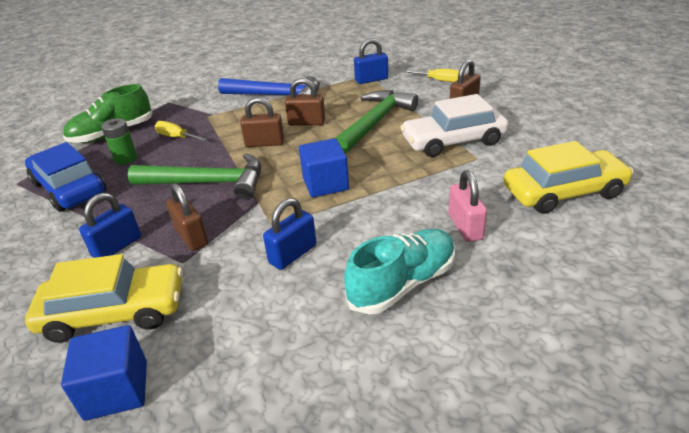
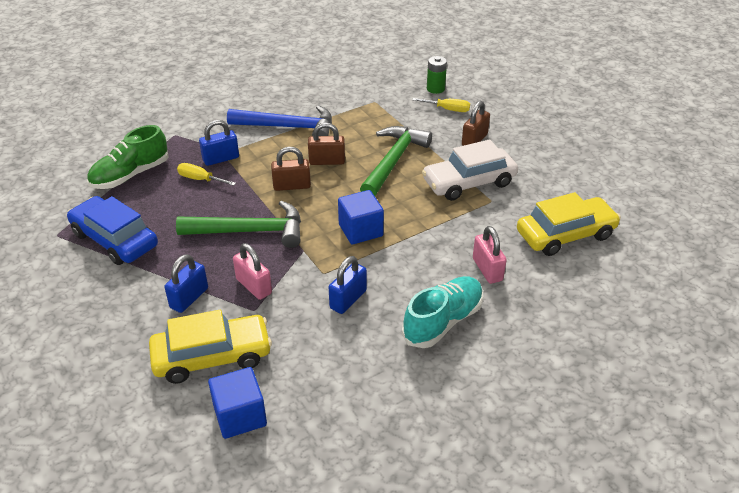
camera: 10 degrees left, 5 degrees up
(126, 159) = (158, 205): green battery -> green battery (435, 89)
(191, 236) = (254, 286): brown padlock -> pink padlock
(371, 80) = (380, 107): blue padlock -> blue padlock (221, 159)

